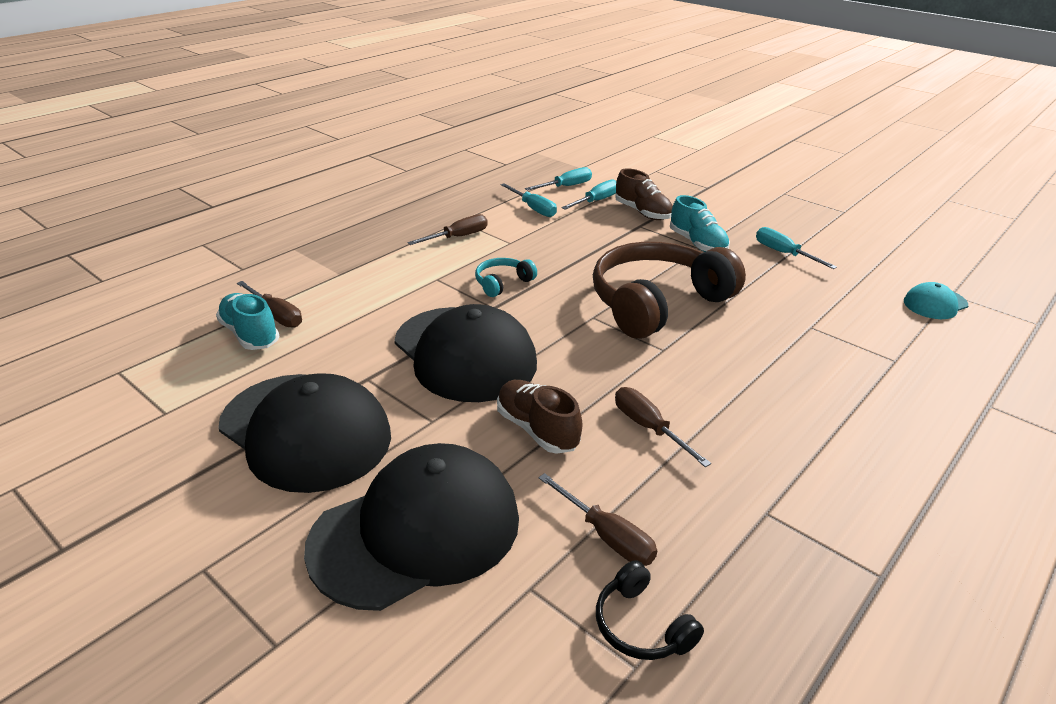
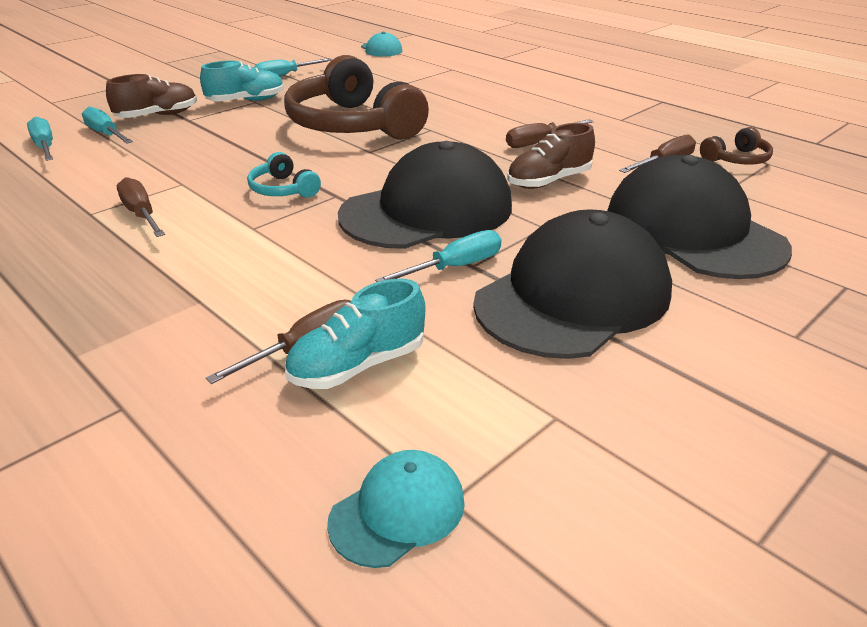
camera: 85 degrees left, 0 degrees up
(120, 355) = (397, 511): none -> turquoise cap
(533, 209) = (94, 167): turquoise screwdriver -> turquoise screwdriver (454, 267)
(641, 625) = (736, 159): black headphones -> brown headphones

